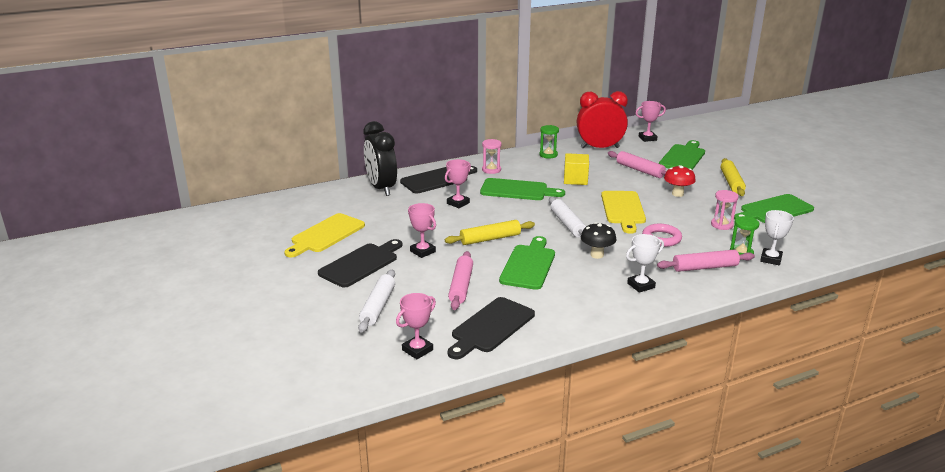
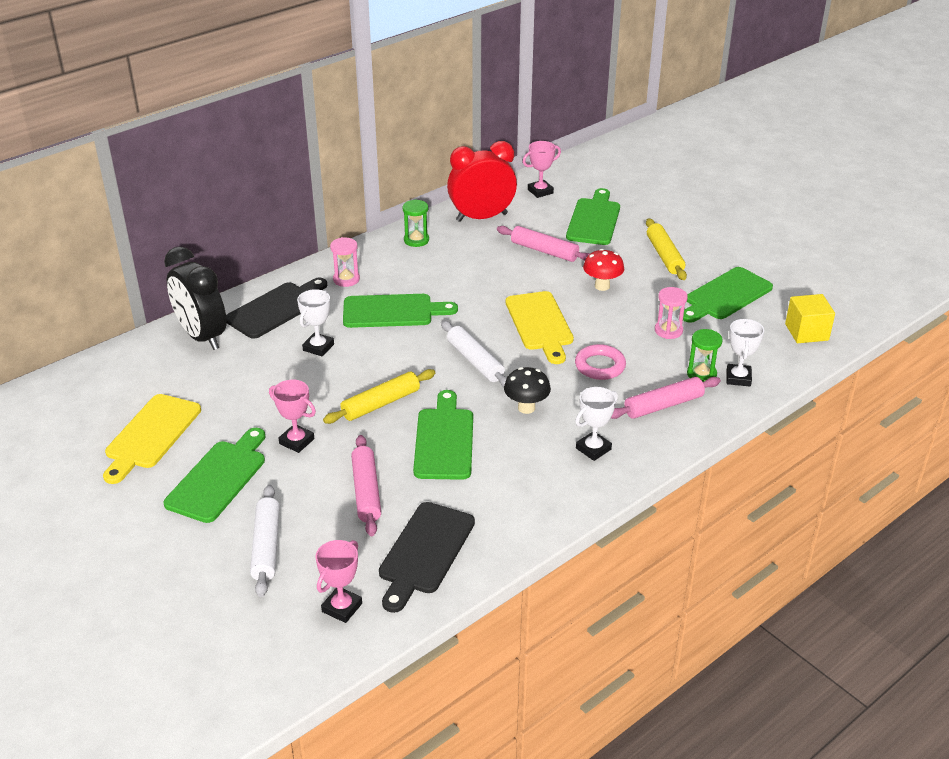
camera: 15 degrees left, 10 degrees up
(361, 264) = (219, 478): black cutting board -> green cutting board
(458, 203) = (318, 347): pink trophy -> white trophy
(575, 179) = (464, 280): yellow cube -> yellow cube (806, 332)

